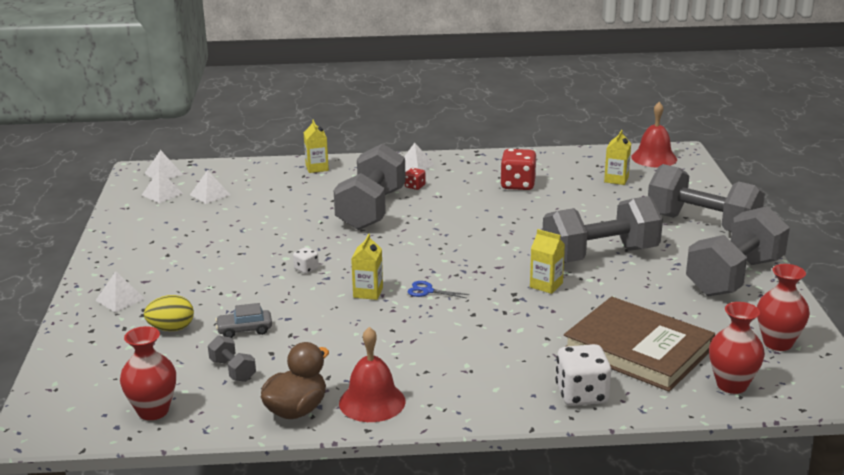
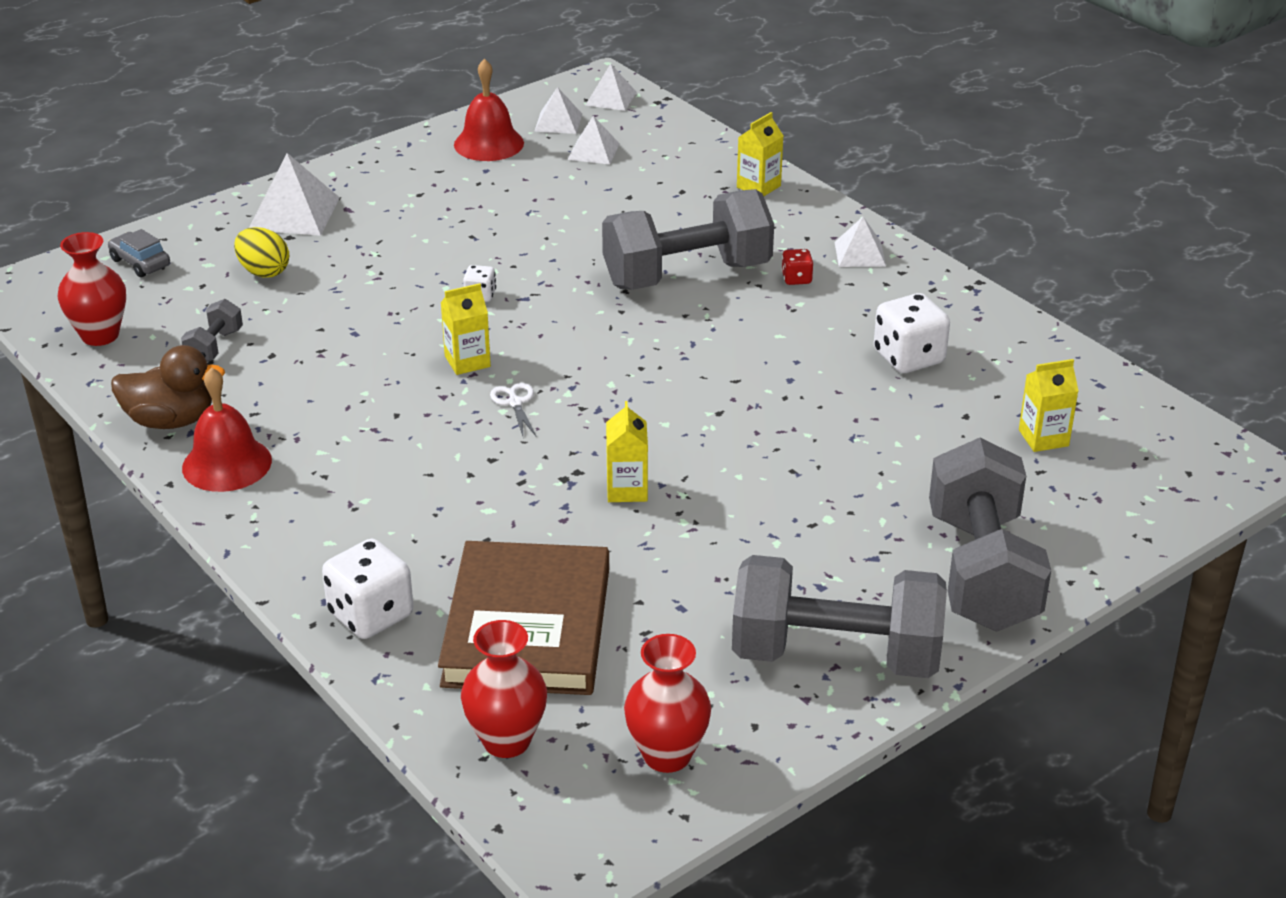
camera: 55 degrees right, 10 degrees up
(120, 299) = (294, 213): white pyramid -> white pyramid, size x1.63
(244, 330) = (303, 317): grey car -> grey car (140, 263)
(427, 291) = (515, 402): blue scissors -> white scissors
(518, 185) = (908, 358): red dice -> white dice
(600, 255) = (765, 506): grey dumbbell -> none
(654, 158) = (1177, 448): red bell -> red bell (489, 143)

